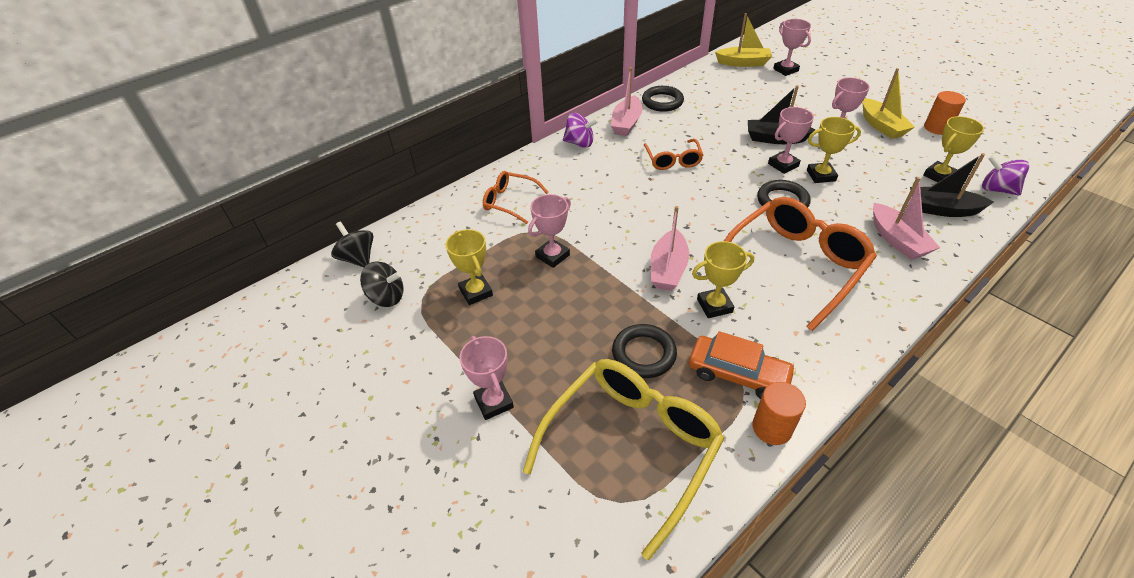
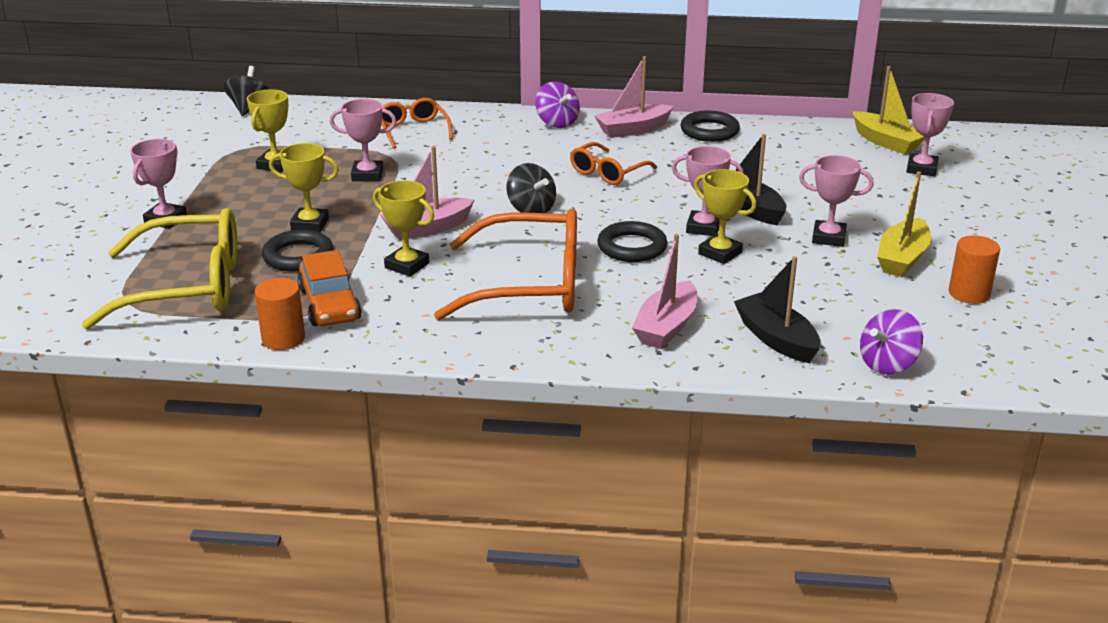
camera: 45 degrees right, 15 degrees down
(386, 297) = (221, 137): black spinning top -> black spinning top (531, 209)
(939, 176) = (850, 321): yellow trophy -> yellow trophy (310, 224)
(997, 189) = (887, 364): purple spinning top -> purple spinning top turned 120 degrees counterclockwise

